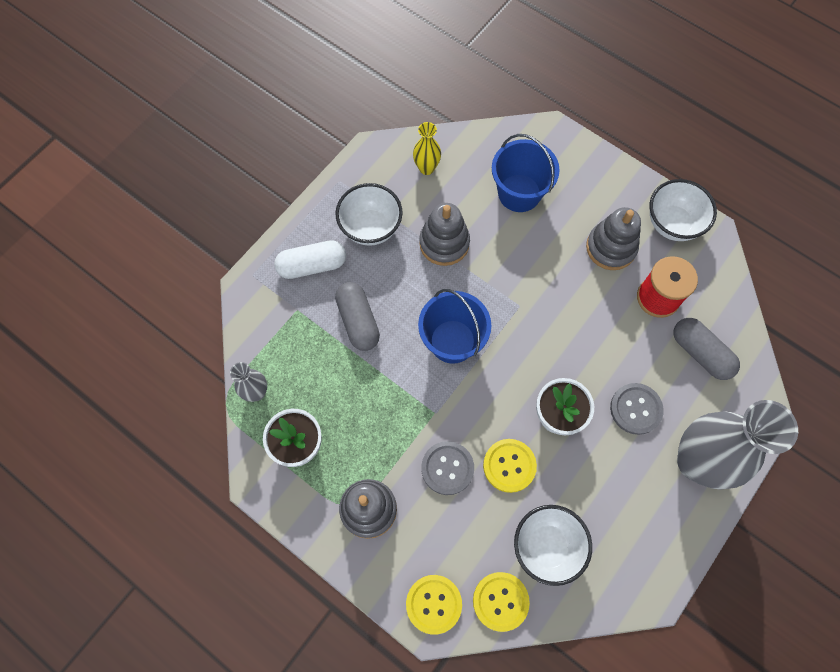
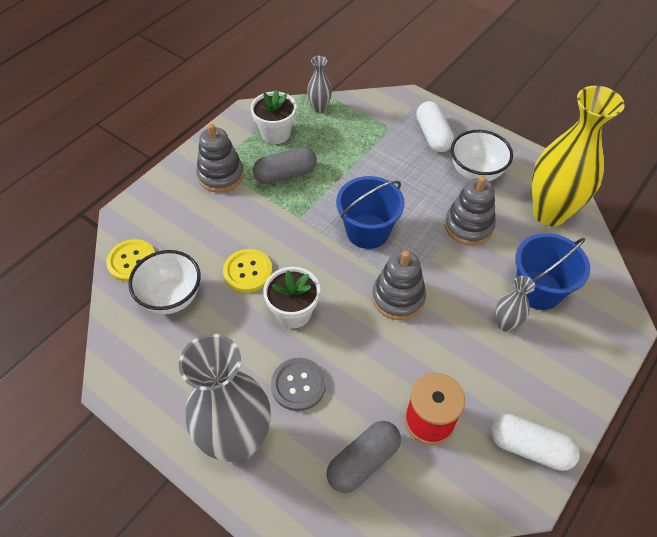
camera: 90 degrees right, 15 degrees down
(358, 321) = (383, 166): grey capsule -> grey capsule (285, 174)
(426, 168) = (549, 213): yellow vase -> yellow vase, size x2.22
(433, 604) = (139, 216): yellow button -> none
(447, 468) = (249, 226): grey button -> none
(557, 225) = (505, 324): none -> grey vase
(611, 248) = (486, 375): grey stacking toy -> grey stacking toy (398, 297)
(672, 224) = (529, 447): white bowl -> white capsule

